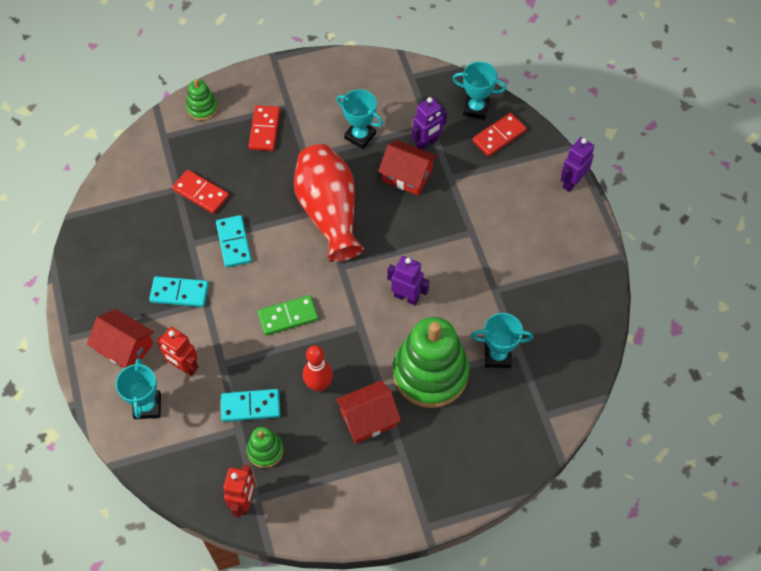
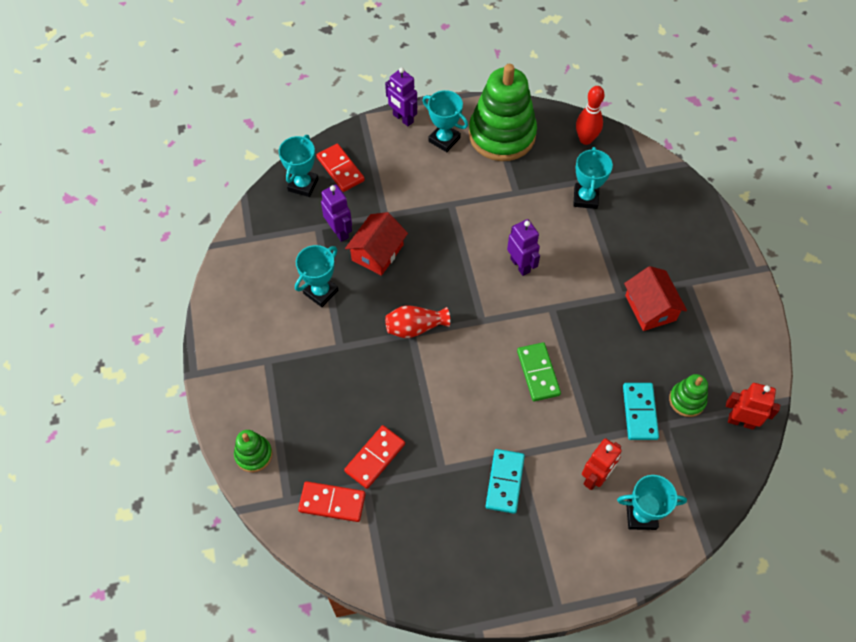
camera: 85 degrees left, 0 degrees up
(125, 347) = (571, 540): red house -> none
(234, 242) = (444, 423): turquoise domino -> none
(264, 129) = (296, 387): red domino -> red domino (332, 502)
(319, 385) = (615, 348): red bowling pin -> red bowling pin (585, 139)
(329, 212) = (415, 327): red vase -> red vase, size x0.51
(406, 297) = (520, 265): purple robot -> purple robot turned 120 degrees clockwise
(430, 373) = (603, 253): green stacking toy -> green stacking toy (502, 135)
(551, 221) = (444, 140): none -> turquoise trophy

